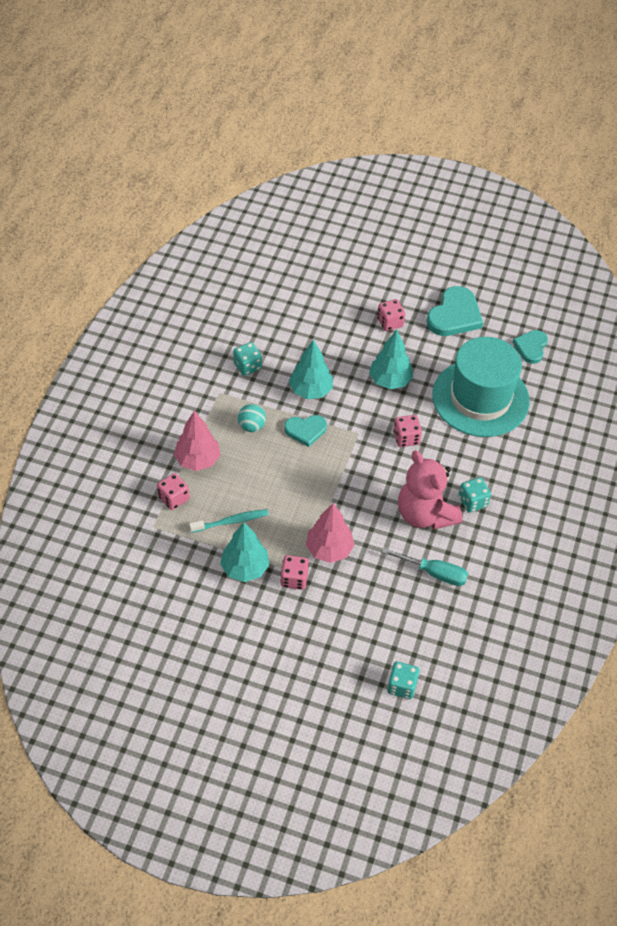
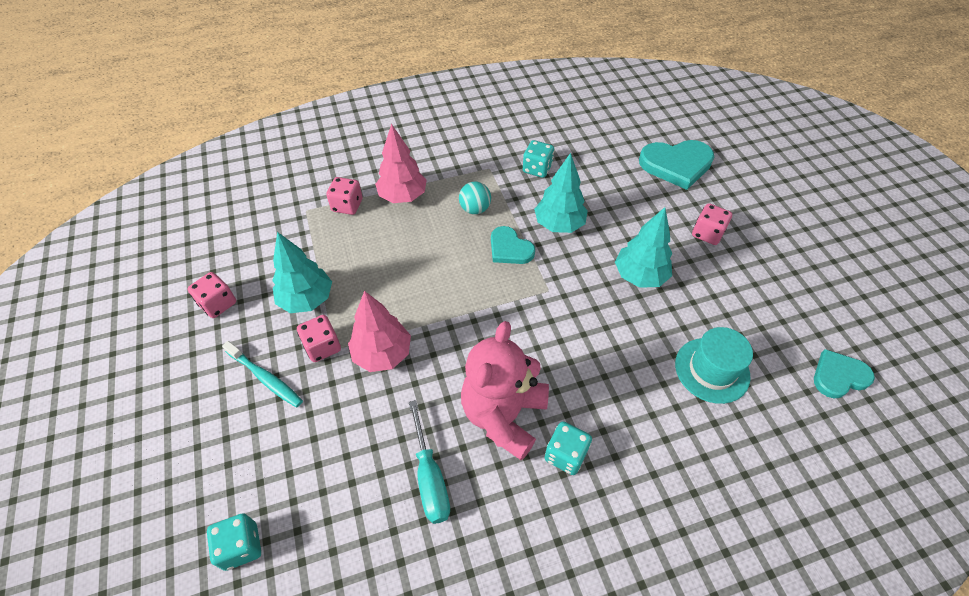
camera: 55 degrees right, 0 degrees up
(231, 521) = (354, 258): turquoise toothbrush -> turquoise toothbrush (265, 378)
(406, 438) = (585, 334): pink dice -> pink dice (218, 304)
(454, 315) = (784, 278): turquoise heart -> turquoise heart (676, 165)
(480, 398) = (712, 370): turquoise hat -> turquoise hat, size x0.54

